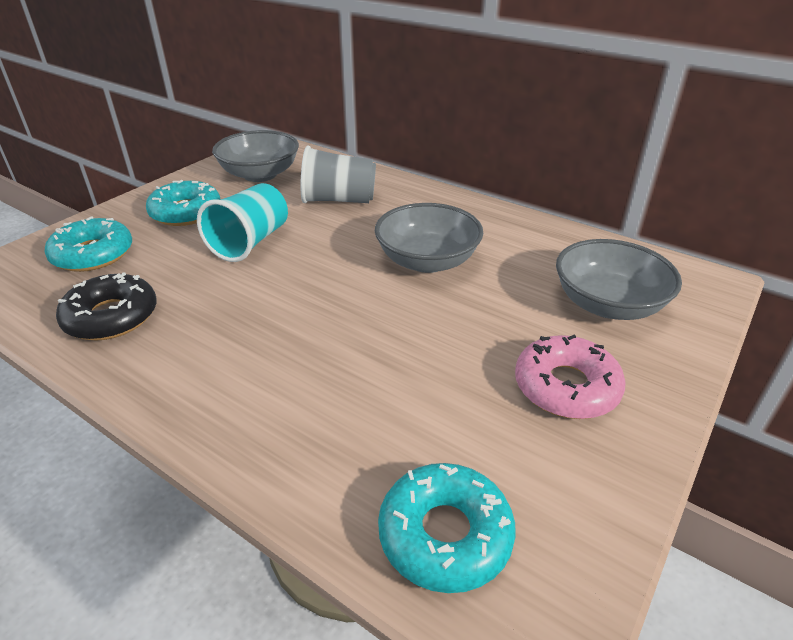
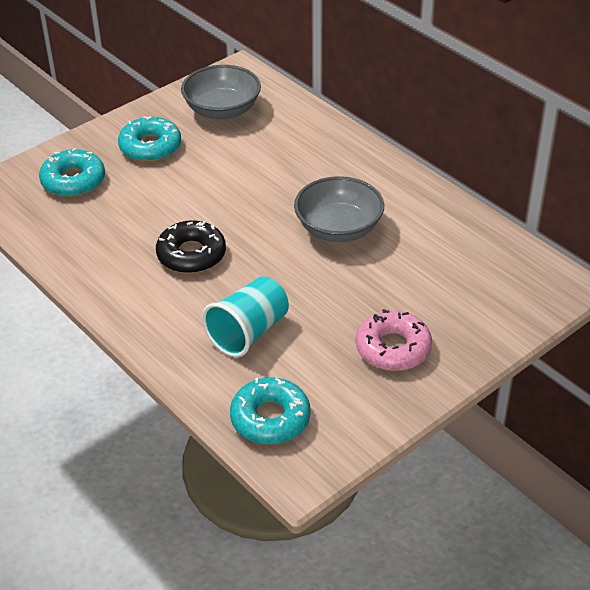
camera: 15 degrees right, 5 degrees up
(111, 317) = (86, 241): black donut -> black donut (191, 255)
(250, 242) = (198, 187): turquoise cup -> turquoise cup (248, 332)
(338, 200) = (285, 152): grey cup -> none
(608, 304) = (465, 291): grey bowl -> none

